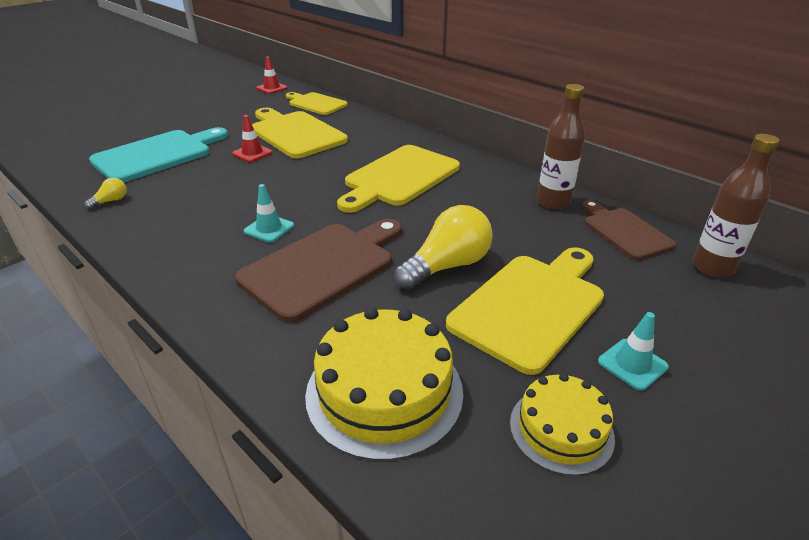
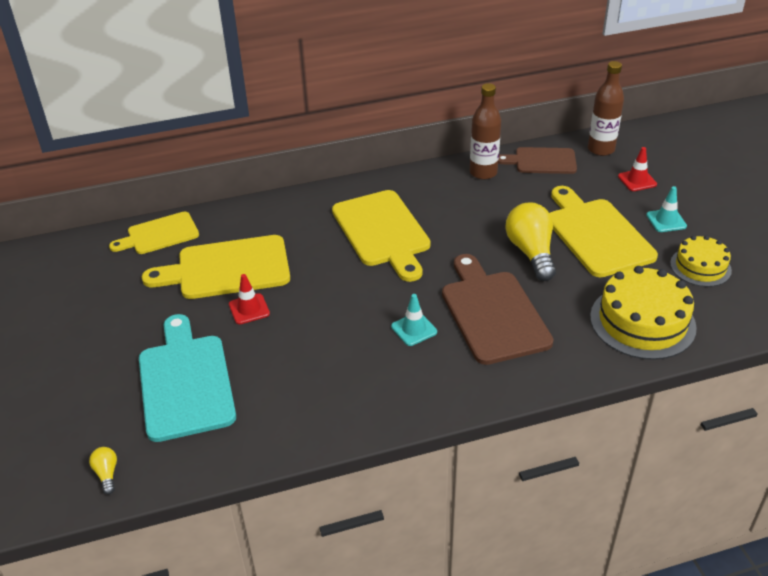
camera: 60 degrees left, 5 degrees up
(111, 201) = (274, 430): yellow light bulb -> yellow light bulb (107, 474)
(272, 88) = (71, 256): red traffic cone -> red traffic cone (637, 180)

